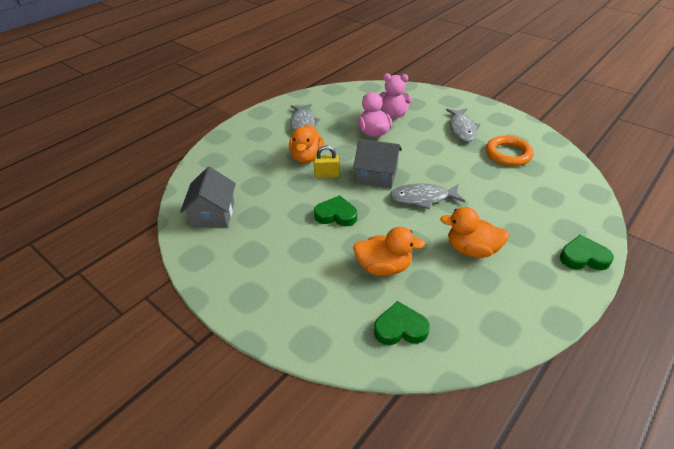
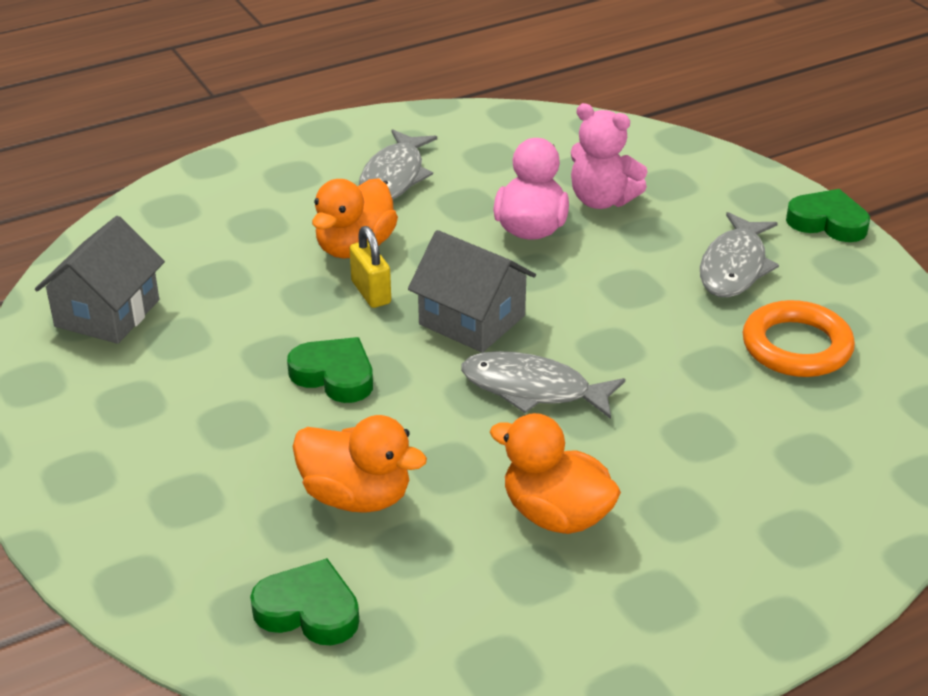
camera: 20 degrees right, 5 degrees down
(327, 175) = (371, 292): yellow padlock -> yellow padlock turned 45 degrees clockwise
(583, 257) = (783, 597): green heart -> green heart (827, 222)

